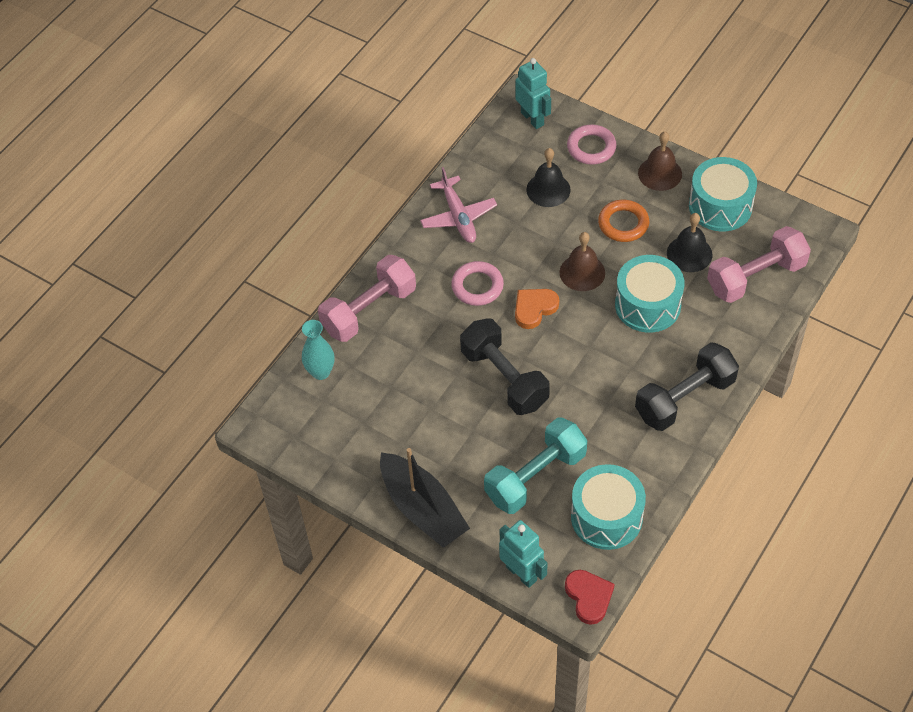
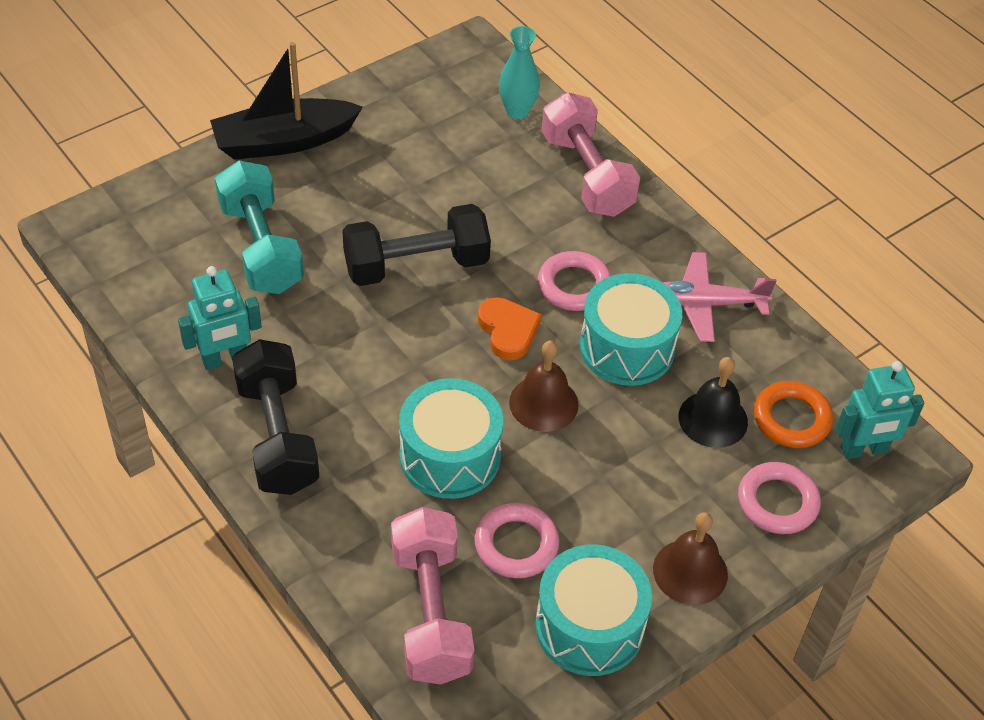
camera: 105 degrees right, 5 degrees down
(521, 573) = (149, 195): turquoise robot -> turquoise robot (225, 359)
(589, 597) = (79, 240): red heart -> none
(606, 517) = (164, 292): turquoise drum -> turquoise drum (627, 347)
(623, 224) = (609, 484): orange ring -> orange ring (791, 419)
(689, 253) = (516, 544): black bell -> pink ring

